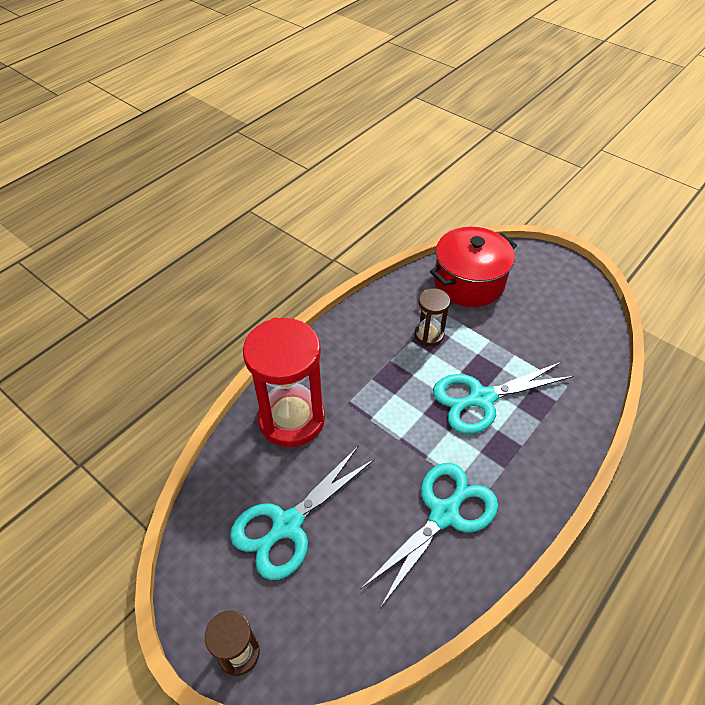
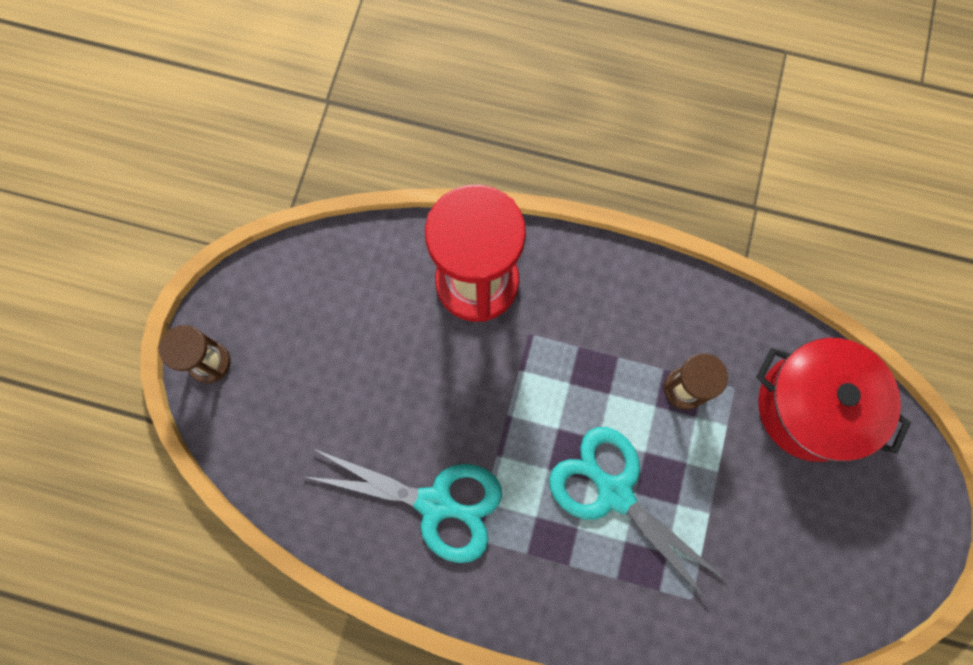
camera: 65 degrees right, 25 degrees up
(287, 525) = (350, 342): turquoise scissors -> none

